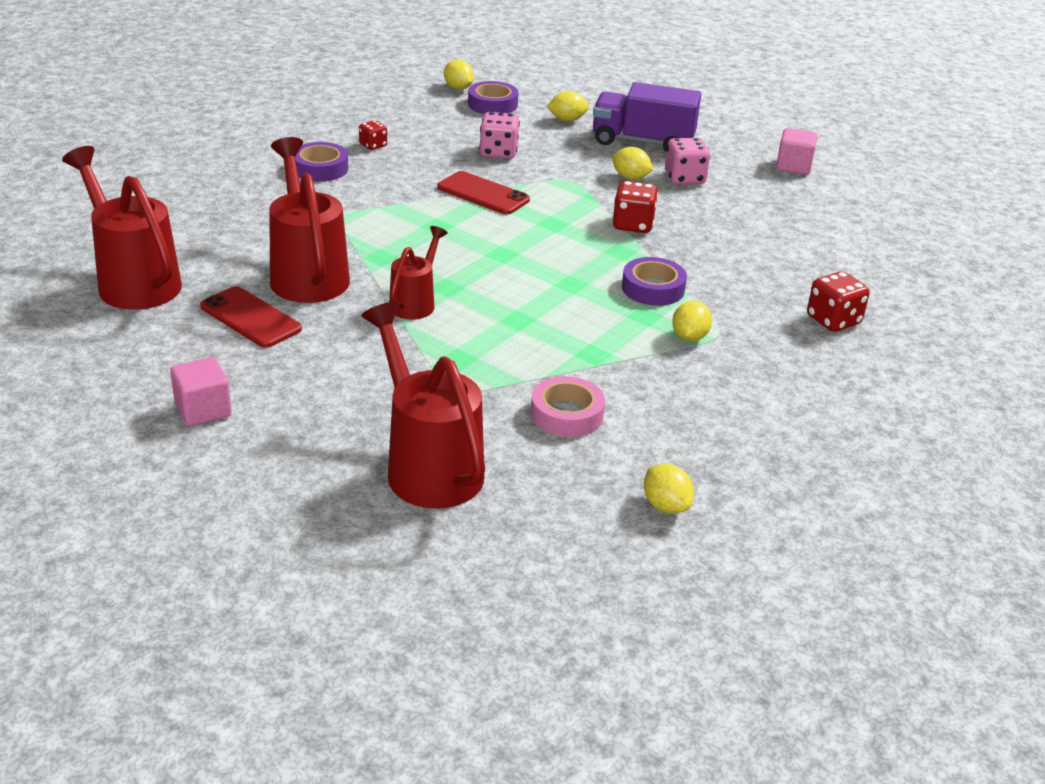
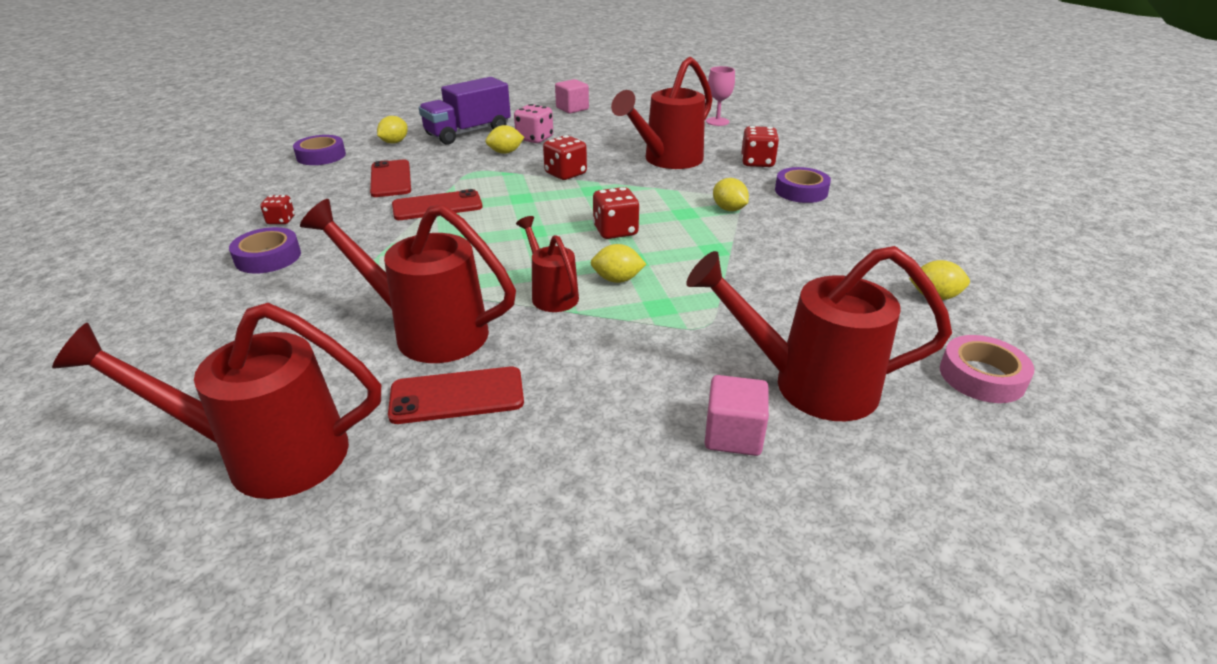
camera: 50 degrees left, 0 degrees up
(203, 410) = (591, 500): pink cube -> pink cube (733, 435)
(458, 88) = (271, 158): yellow lemon -> yellow lemon (617, 279)
(498, 152) = (391, 179): pink dice -> red phone
(557, 292) = (615, 231): none -> red dice
(566, 414) = (784, 290): pink tape -> pink tape (981, 376)
(653, 288) = (654, 198): purple tape -> purple tape (801, 191)
(750, 266) = (667, 160): none -> red watering can
(911, 261) = (717, 121): none -> pink goblet

